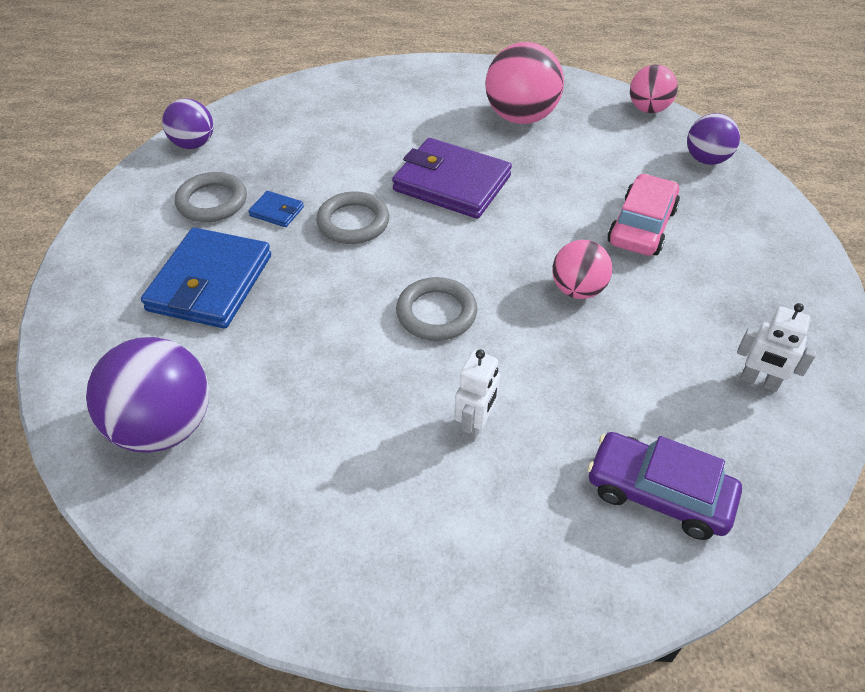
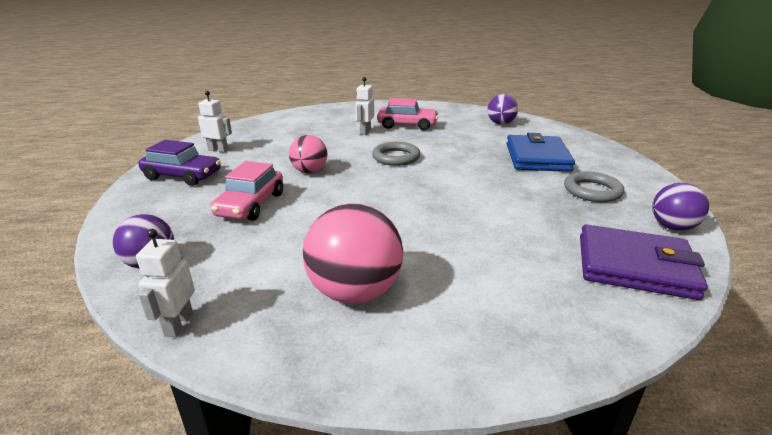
camera: 170 degrees right, 20 degrees down
(164, 426) = (500, 123): purple ball -> purple ball, size x0.61
(277, 211) = (537, 190): blue wallet -> none
(353, 222) = (476, 189): grey ring -> none
(375, 448) = (407, 125): none -> pink car
(452, 183) = (412, 219): purple wallet -> purple wallet (635, 266)
(648, 109) = (178, 324): pink ball -> white robot
(658, 493) = (286, 125): purple car -> purple car (182, 176)

